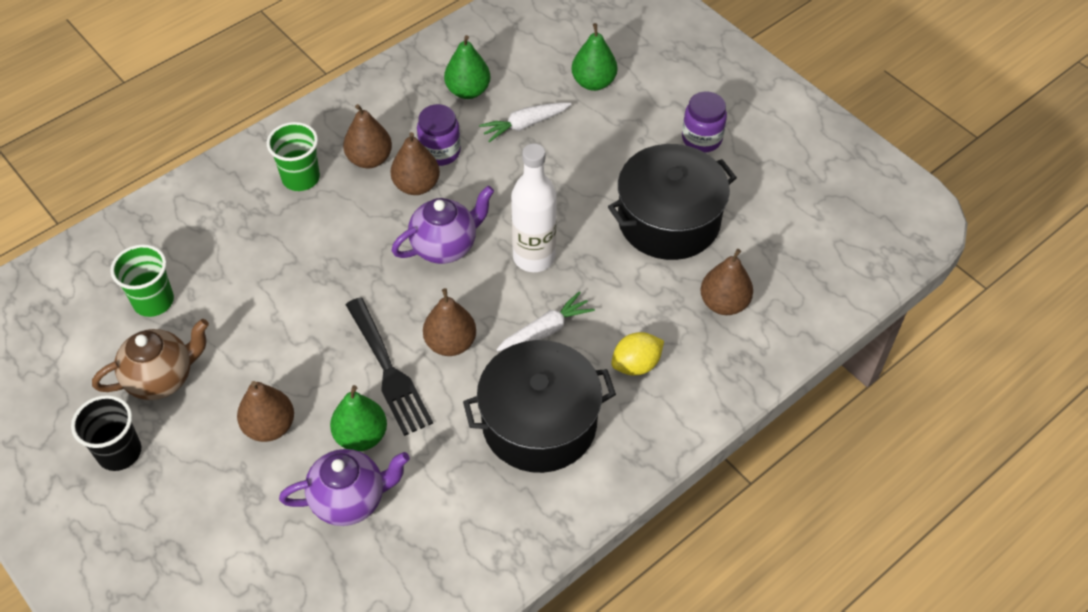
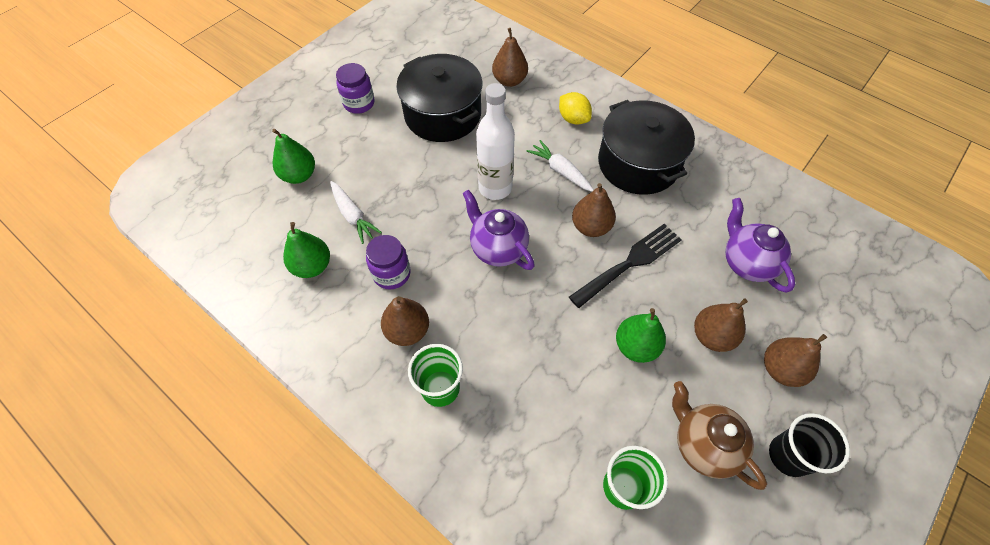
camera: 100 degrees left, 5 degrees up
(361, 436) = (693, 268): green pear -> green pear (636, 346)
(416, 185) = (434, 284): brown pear -> brown pear (781, 369)

